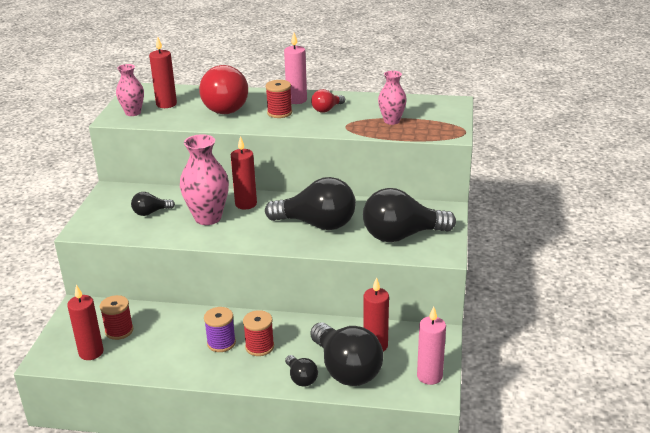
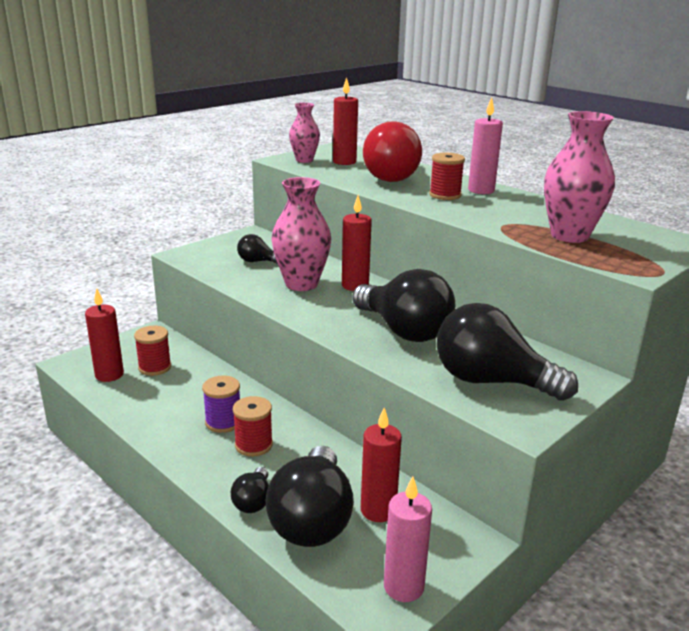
camera: 35 degrees right, 5 degrees down
(327, 109) = (503, 206): red light bulb -> none
(391, 121) = (569, 236): pink vase -> pink vase, size x1.64

